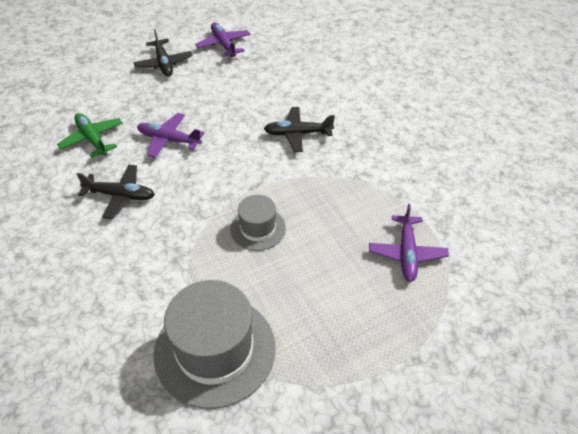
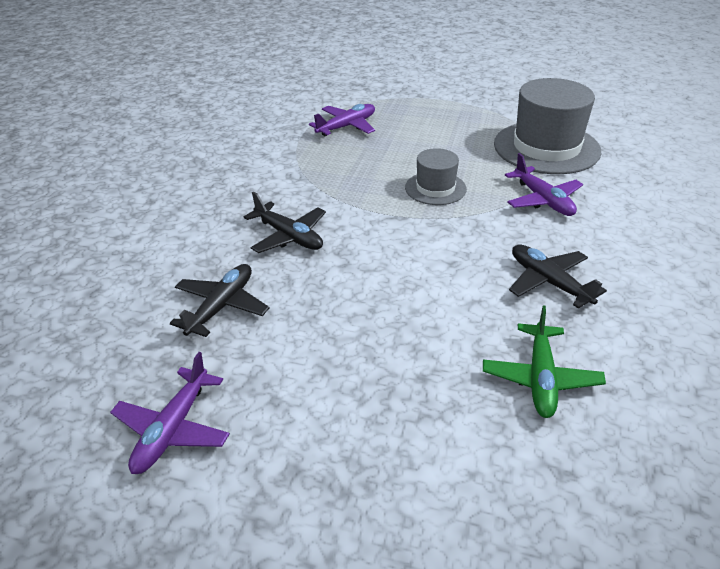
camera: 135 degrees left, 10 degrees down
(164, 63) = (309, 459): black plane -> black plane (221, 306)
(169, 140) = (435, 313): purple plane -> purple plane (543, 200)

